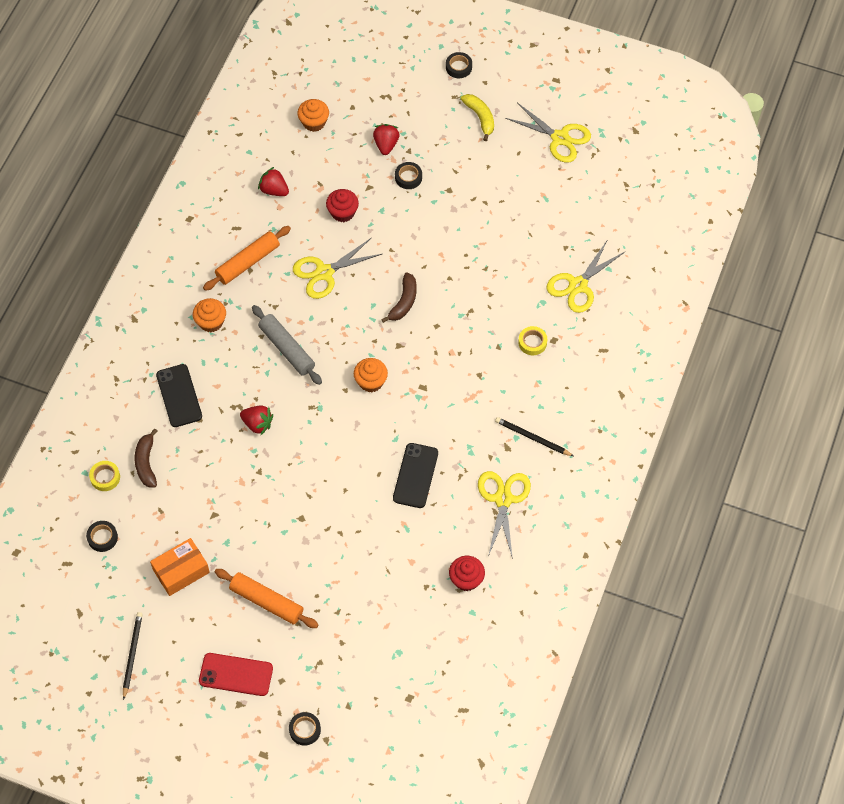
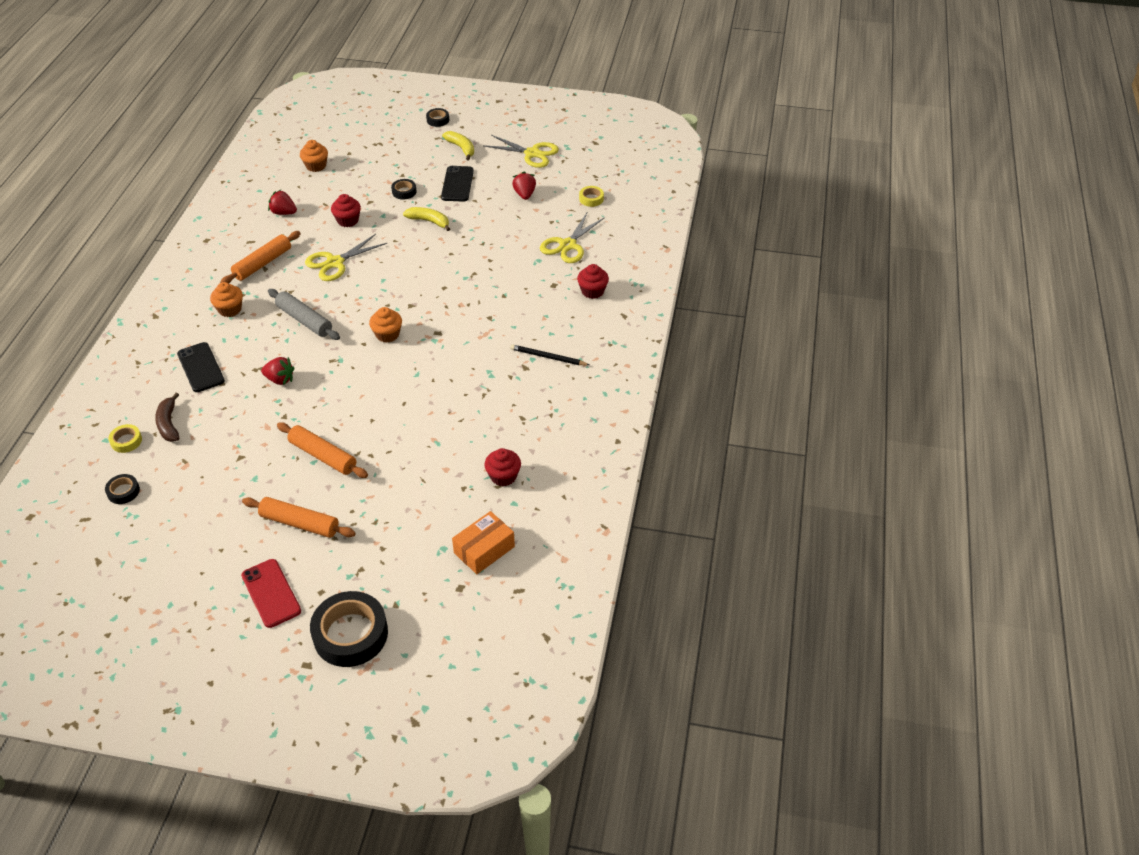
camera: 10 degrees left, 15 degrees down
(132, 655) = (156, 591): black pencil -> none
(181, 571) = (208, 509): orange box -> orange box (484, 550)
(236, 674) = (271, 593): red phone -> red phone turned 60 degrees clockwise
(294, 526) = (323, 456): none -> orange rolling pin
(305, 730) = (350, 634): black tape -> black tape, size x2.15
(386, 145) = (381, 173): red strawberry -> red strawberry (524, 194)
(403, 302) = (411, 274): brown banana -> none
(415, 475) = (440, 400): black phone -> black phone (457, 184)
(431, 227) = (429, 221): none -> yellow banana
(503, 499) = (528, 407): yellow scissors -> none
(532, 342) = (534, 289): yellow tape -> yellow tape (591, 199)
(594, 355) = (592, 291): none -> red cupcake

